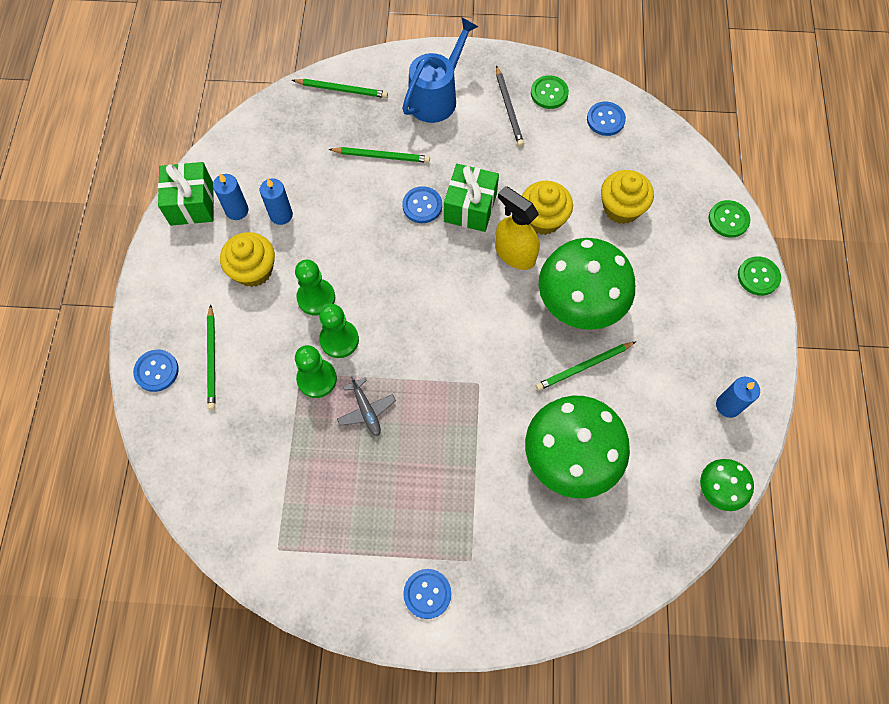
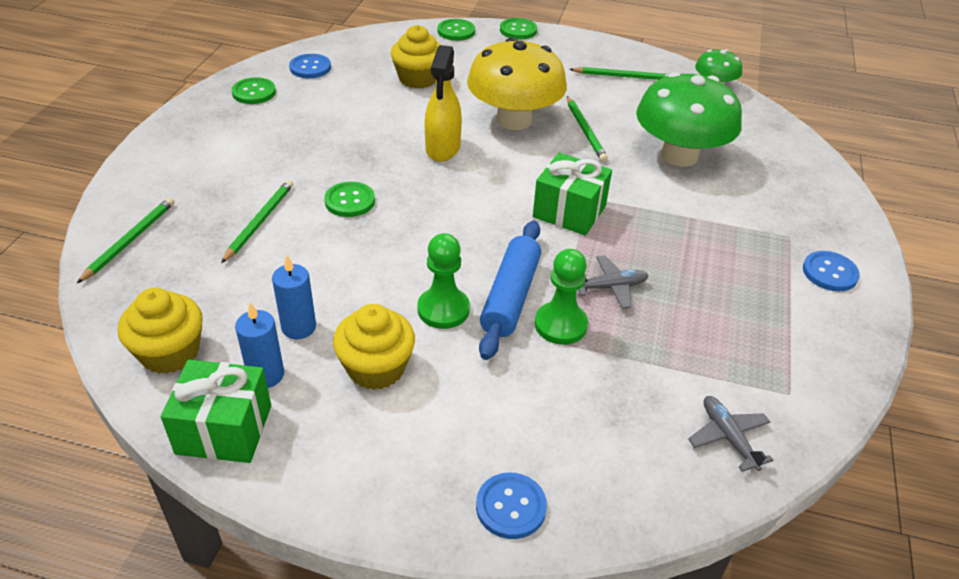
camera: 80 degrees left, 25 degrees down
(212, 359) = (506, 432): green pencil -> green pencil (624, 76)
(229, 502) = (728, 437): none -> grey plane
(339, 340) = (510, 297): green pawn -> blue rolling pin
(422, 206) = (350, 201): blue button -> green button
(436, 97) = (202, 166): blue watering can -> none
(470, 207) = (370, 167): green gift -> green gift (569, 211)
(509, 108) = (255, 120): grey pencil -> none
(514, 253) = (442, 148): yellow spray bottle -> yellow spray bottle turned 45 degrees counterclockwise
(543, 219) = (408, 124): yellow cupcake -> yellow cupcake (170, 352)
(580, 302) = (514, 120): green mushroom -> yellow mushroom
(728, 405) = (637, 67): blue candle -> none

